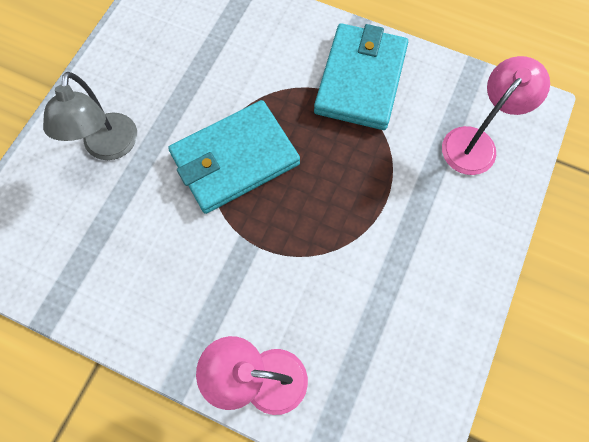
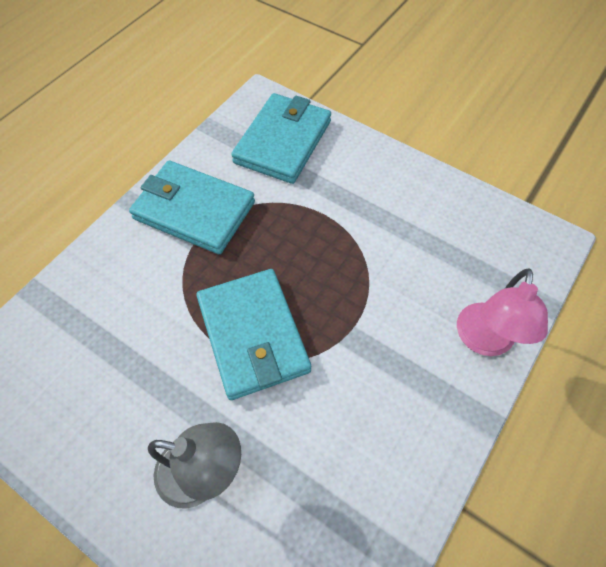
camera: 80 degrees left, 10 degrees down
(475, 142) = (283, 142): pink lamp -> turquoise wallet

